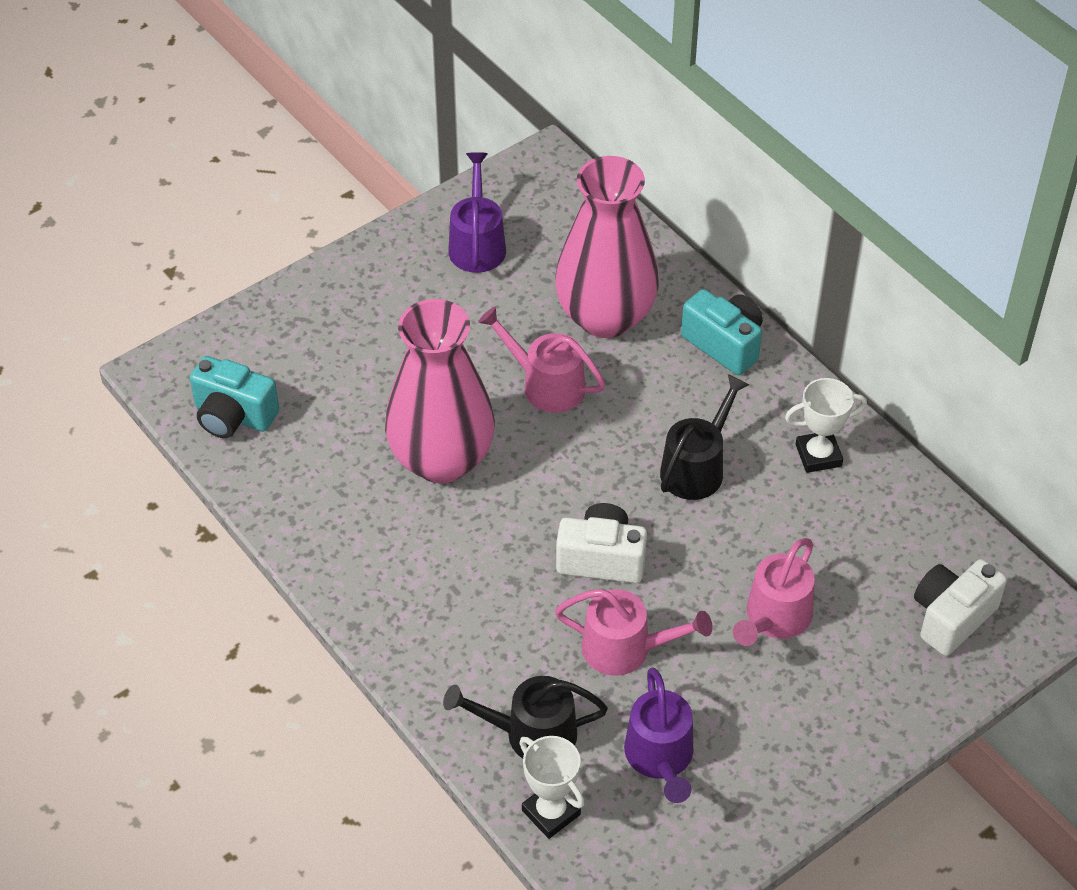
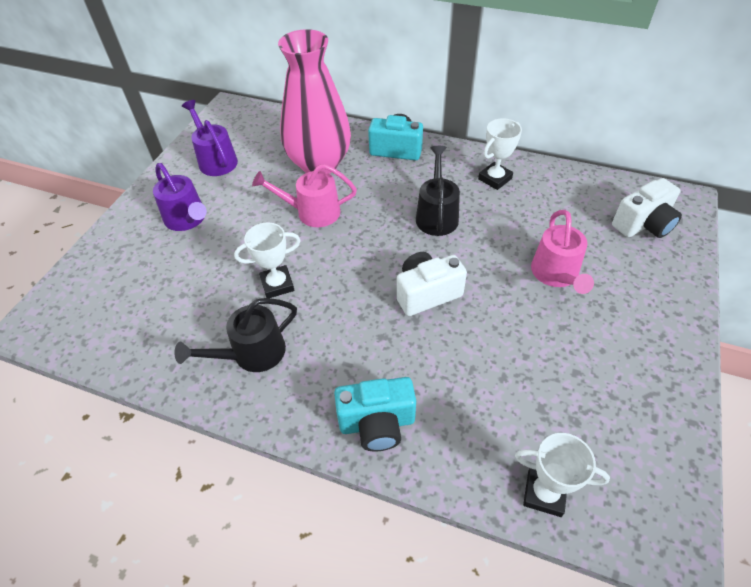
camera: 30 degrees left, 0 degrees up
(233, 416) = (107, 328): turquoise camera -> turquoise camera (377, 423)
(441, 459) = (277, 284): pink vase -> white trophy
(531, 734) = (480, 439): black watering can -> black watering can (252, 353)
(625, 649) = (489, 341): pink watering can -> none
(660, 757) = (576, 403): purple watering can -> purple watering can (187, 219)
(951, 617) = (643, 224): white camera -> white camera turned 135 degrees counterclockwise

